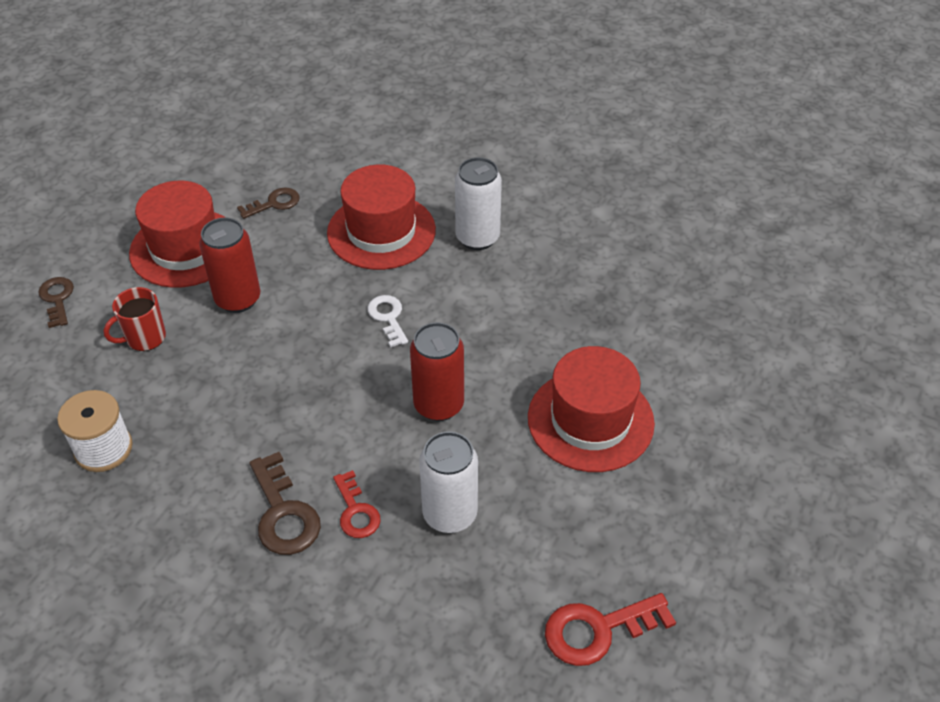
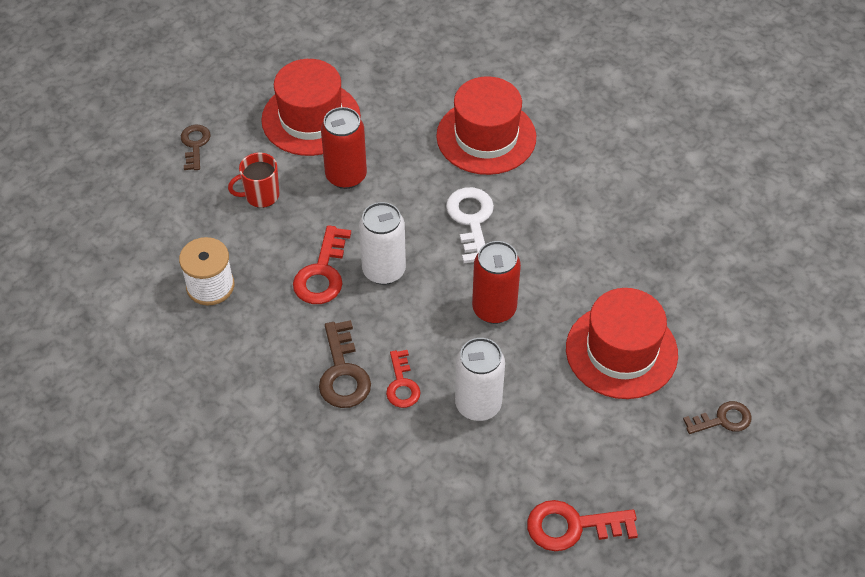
camera: 15 degrees right, 5 degrees up
(234, 406) = (322, 273): none -> red key
(274, 203) = (397, 90): brown key -> brown key (722, 420)
(388, 317) = (471, 220): white key -> white key, size x1.53
(477, 238) = (571, 160): white can -> white can (384, 270)

